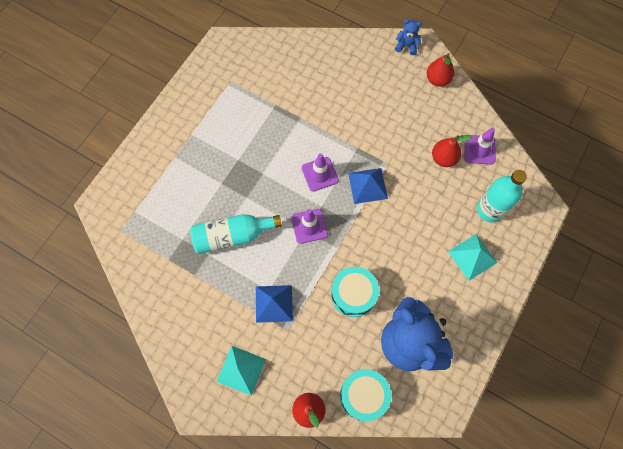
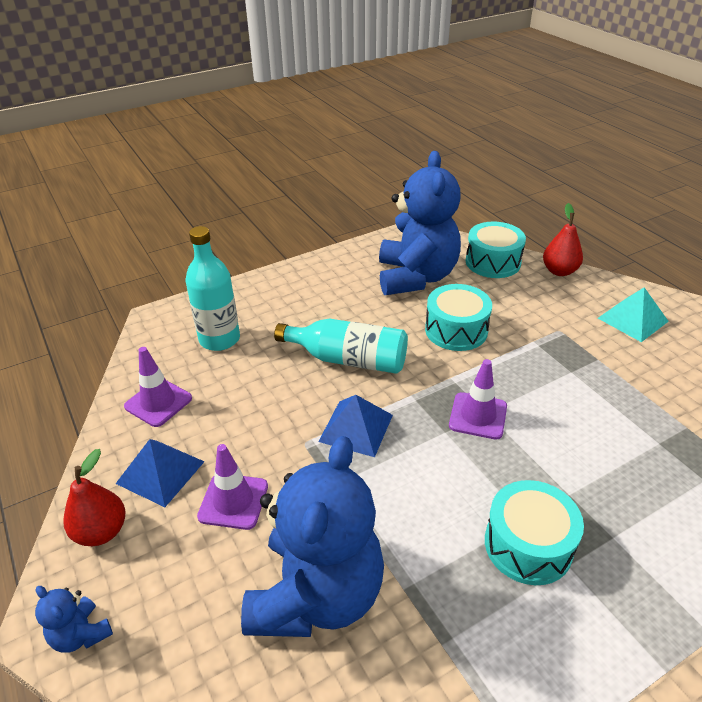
camera: 150 degrees left, 30 degrees down
(233, 236) = (610, 451): turquoise bottle -> turquoise bottle (348, 359)
(257, 161) = (528, 545): none -> turquoise drum
(274, 303) = (568, 358): blue pyramid -> blue pyramid (160, 472)
(319, 174) = (422, 475): purple traffic cone -> purple traffic cone (233, 501)
(332, 99) = (316, 595): none -> blue teddy bear
(443, 158) = (217, 414): red pear -> none
(472, 257) = (286, 310): turquoise pyramid -> none

